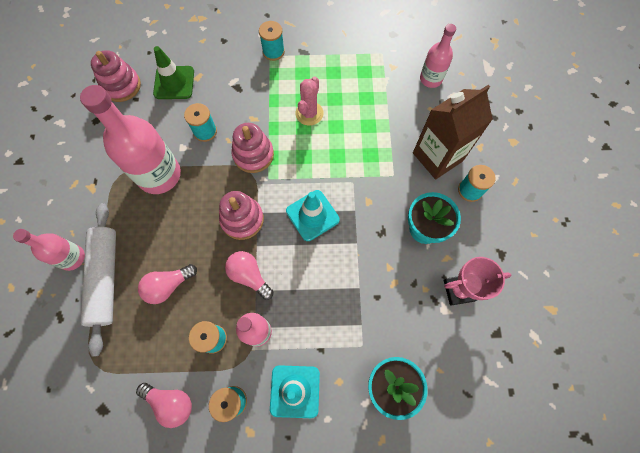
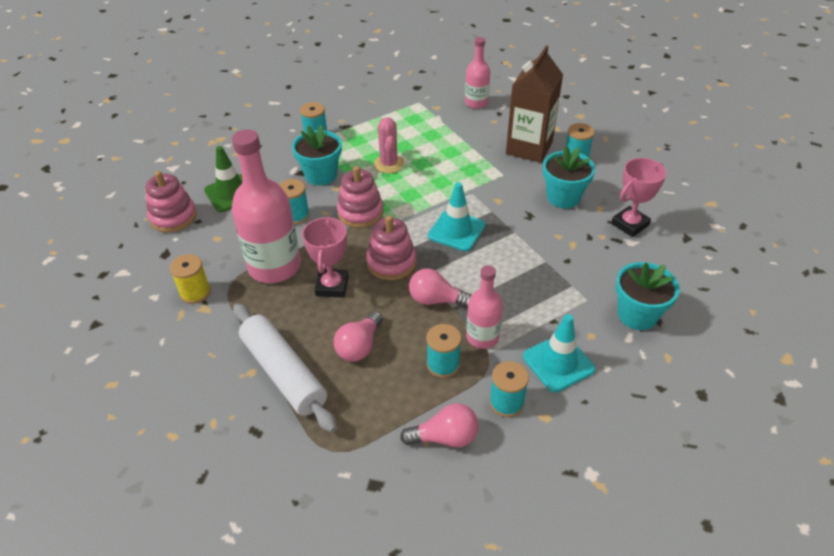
camera: 30 degrees left, 25 degrees down
(72, 258) = (229, 374): pink bottle -> none
(94, 169) = (195, 293): none -> yellow spool
(186, 218) = (332, 286): none -> pink trophy
(250, 98) = (321, 175): none -> turquoise flower pot

